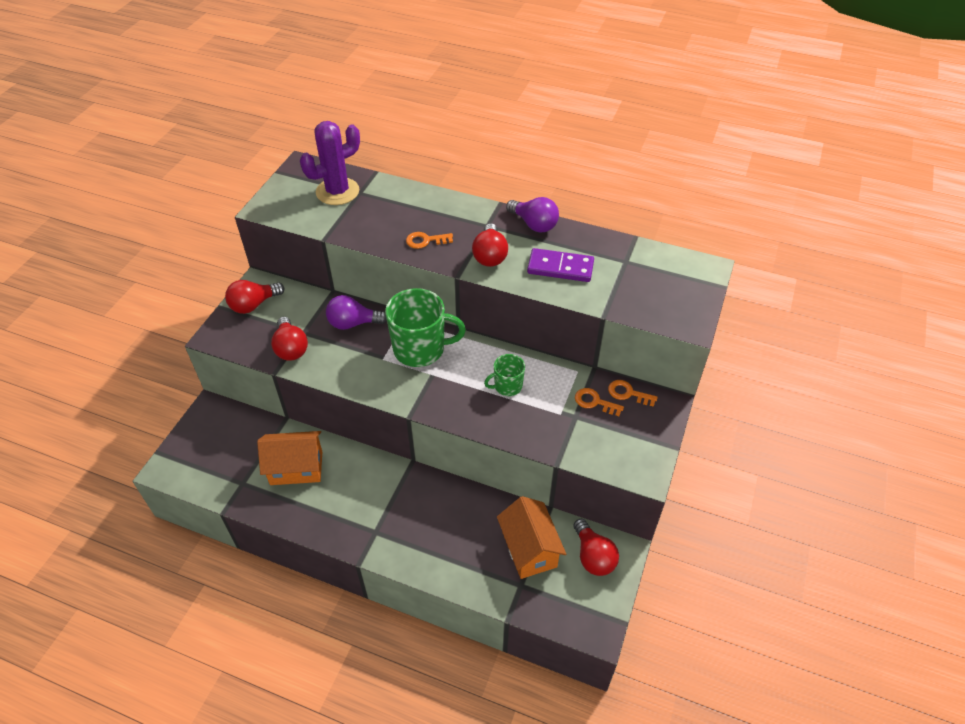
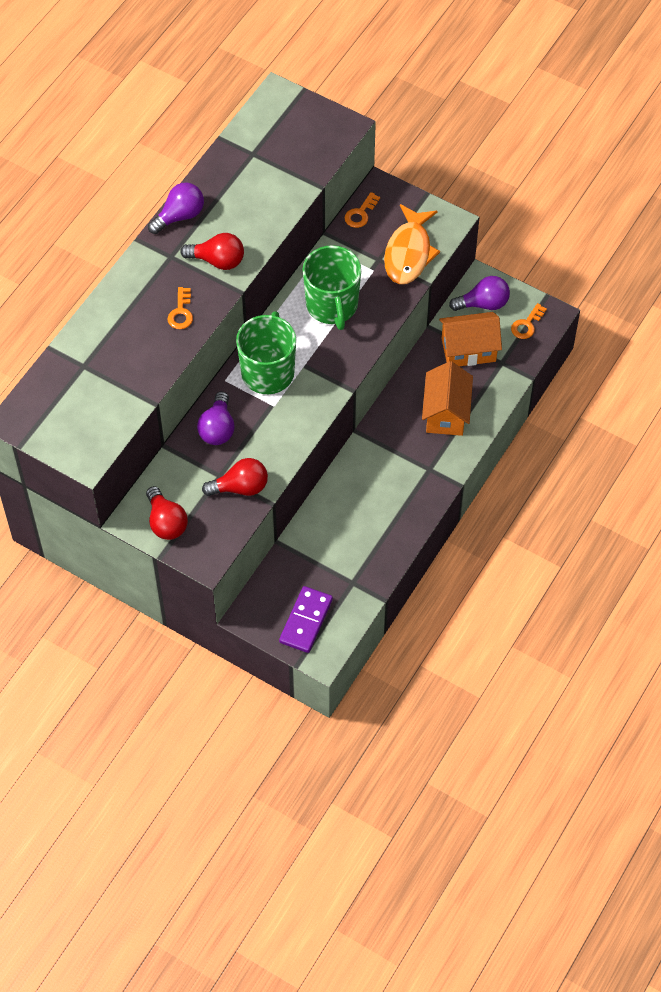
camera: 80 degrees left, 10 degrees up
(296, 468) = (343, 533): orange house -> orange house (446, 413)
(337, 191) = (76, 387): purple cactus -> none
(507, 386) = (332, 305): green mug -> green mug, size x1.89
(560, 267) = (249, 206): purple domino -> purple domino (306, 621)
(591, 441) = (409, 253): none -> orange fish
(593, 556) = (483, 304): red light bulb -> purple light bulb
(594, 402) = (365, 241): orange key -> orange key (527, 324)

